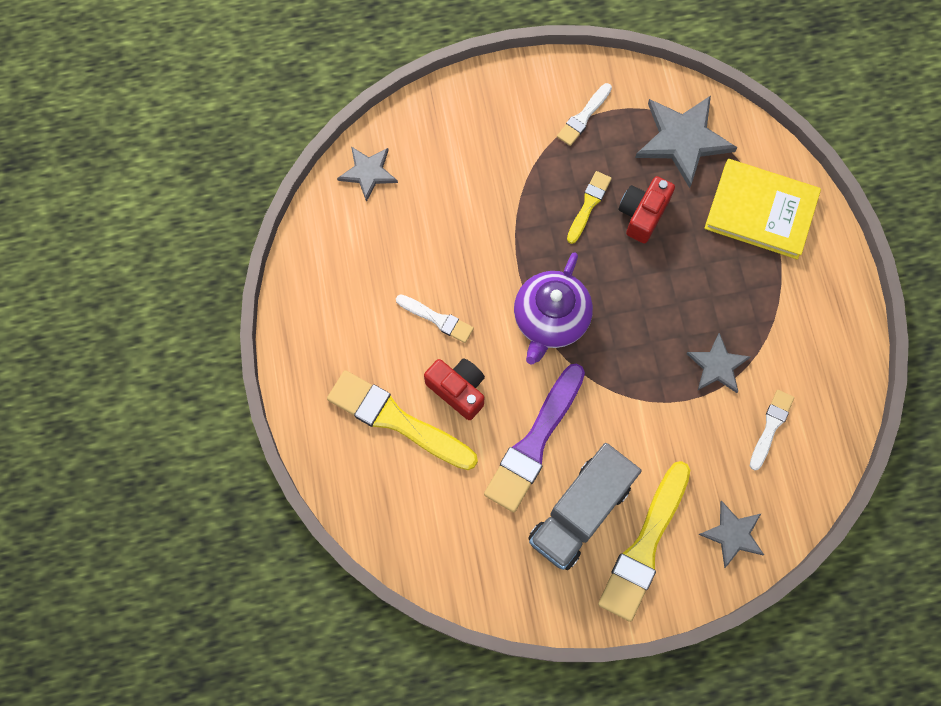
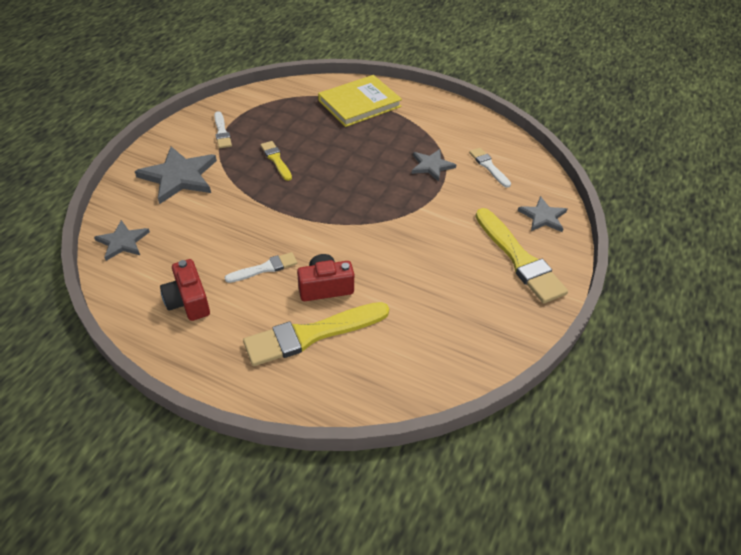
camera: 55 degrees left, 25 degrees down
(534, 442) = (401, 270): purple brush -> none
(550, 320) = (327, 216): purple teapot -> none
(580, 512) = (470, 276): grey truck -> none
(642, 214) = (308, 143): red camera -> red camera (188, 301)
(683, 140) = (285, 106): grey star -> grey star (179, 176)

